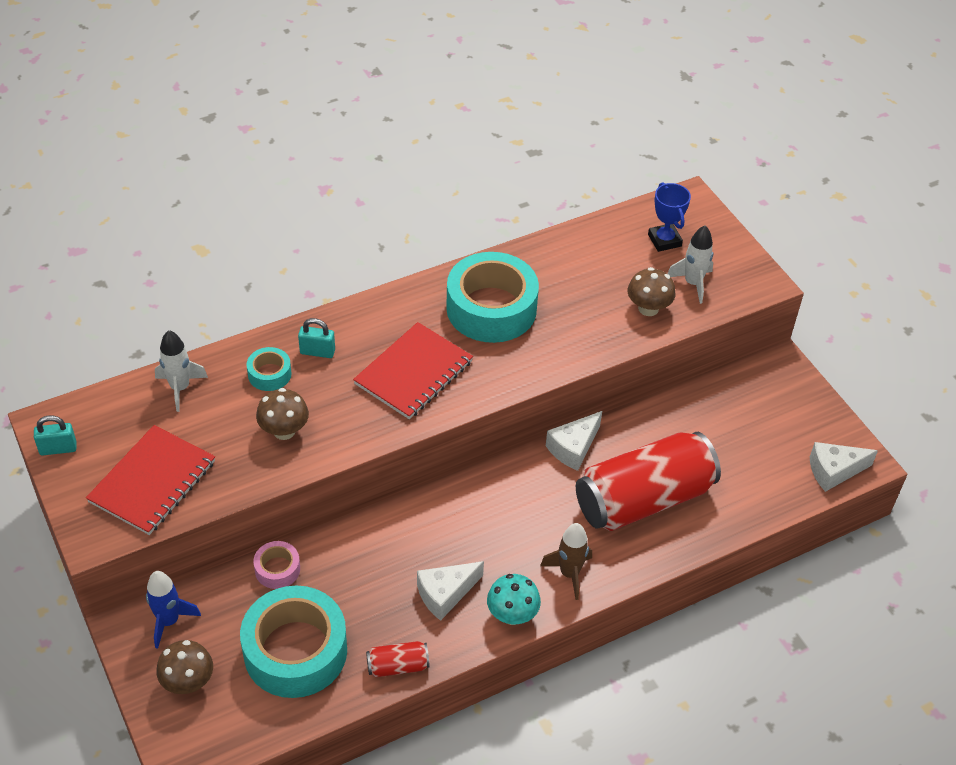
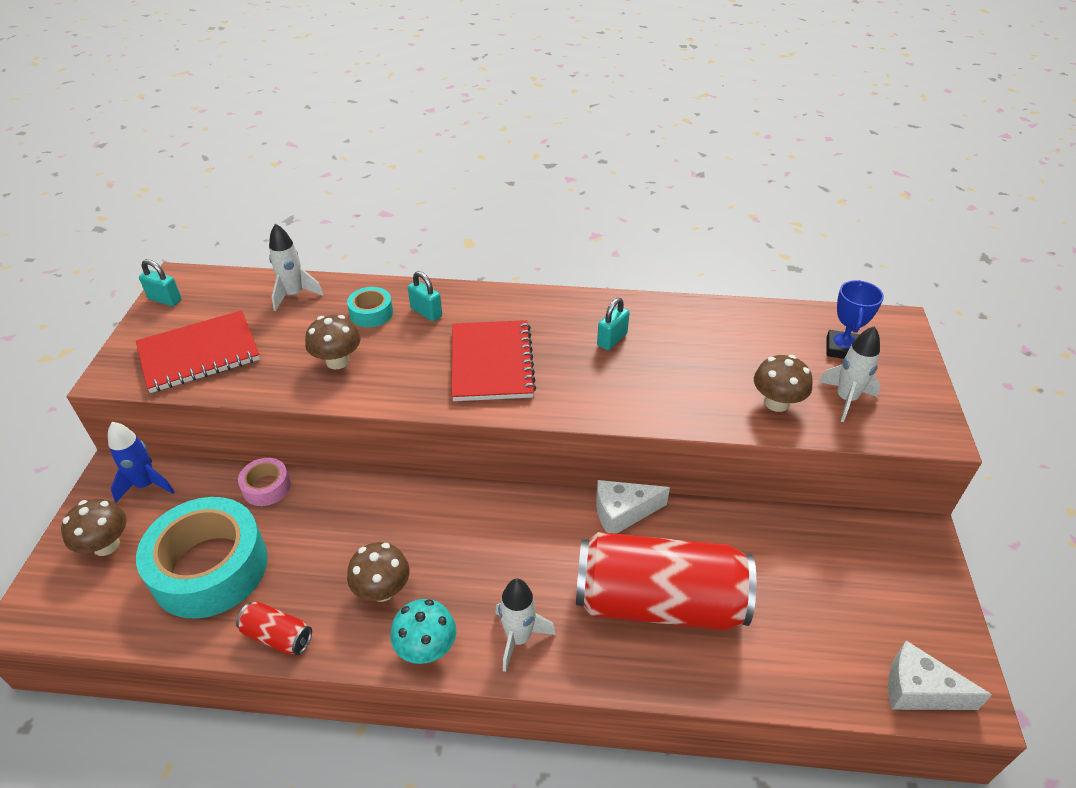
camera: 35 degrees right, 5 degrees down
(413, 373) = (491, 363): red notebook -> red notebook turned 75 degrees counterclockwise
(445, 594) = (382, 590): white cheese -> brown mushroom
(491, 308) = (612, 339): turquoise tape -> turquoise padlock
(569, 573) = (518, 638): brown rocket -> white rocket

